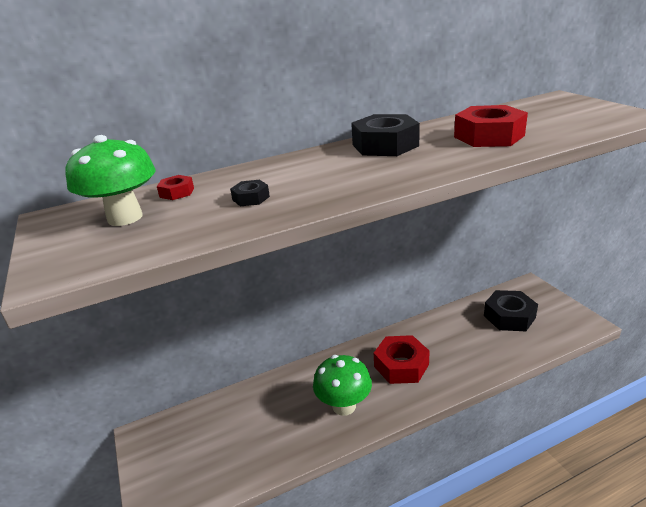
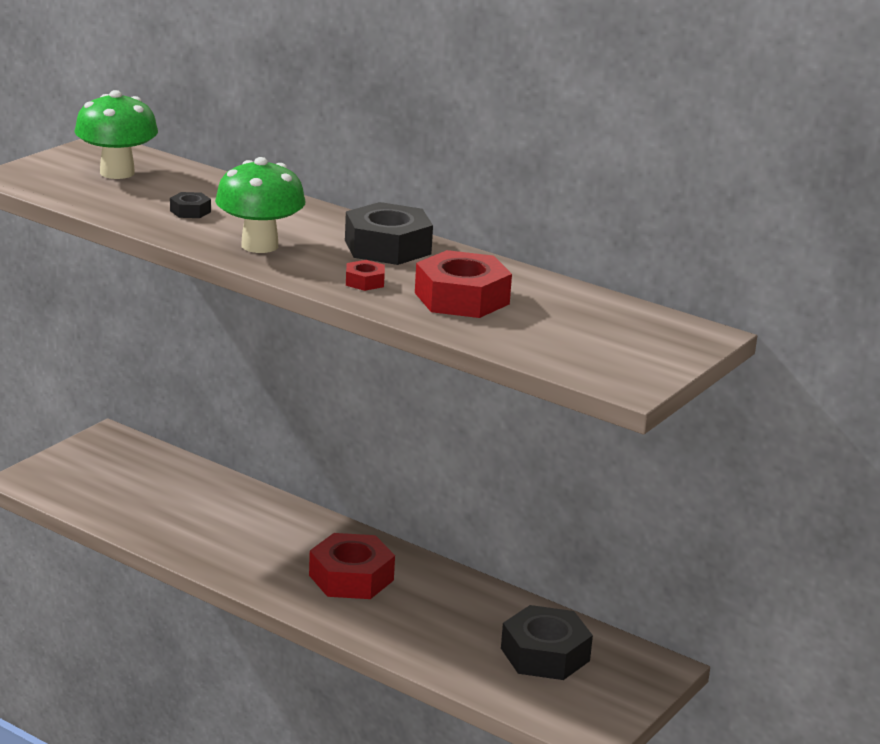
camera: 55 degrees right, 5 degrees down
(177, 192) = (183, 178): red nut -> red nut (364, 282)
(344, 406) = (244, 551): green mushroom -> green mushroom (259, 245)

